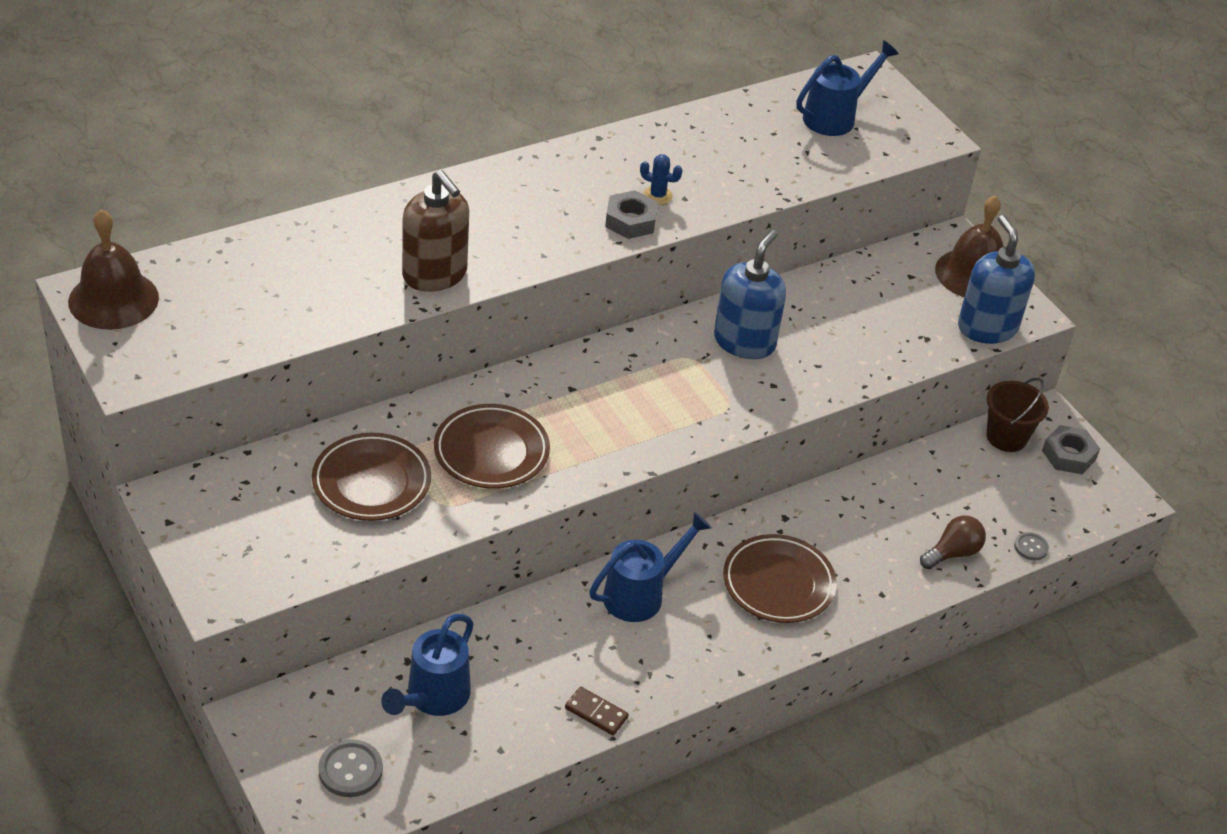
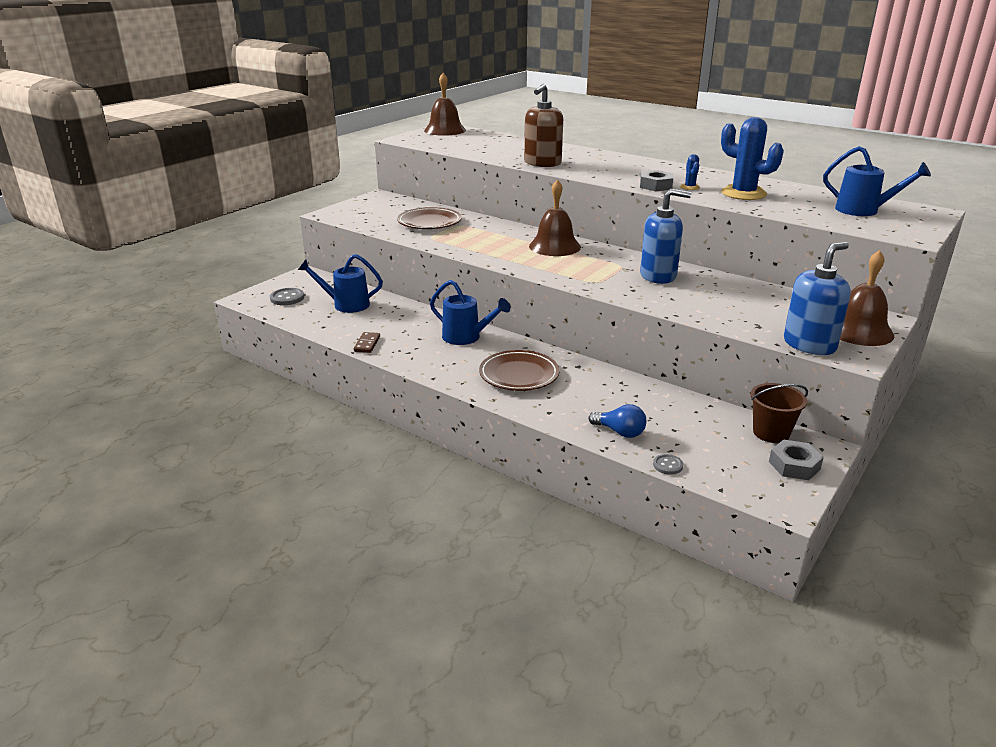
camera: 70 degrees right, 15 degrees down
(491, 451) = (480, 239): brown plate -> none
(577, 387) = (554, 246): none -> brown bell
(715, 167) = (743, 193): none -> blue cactus
(952, 553) = (620, 432): brown light bulb -> blue light bulb

